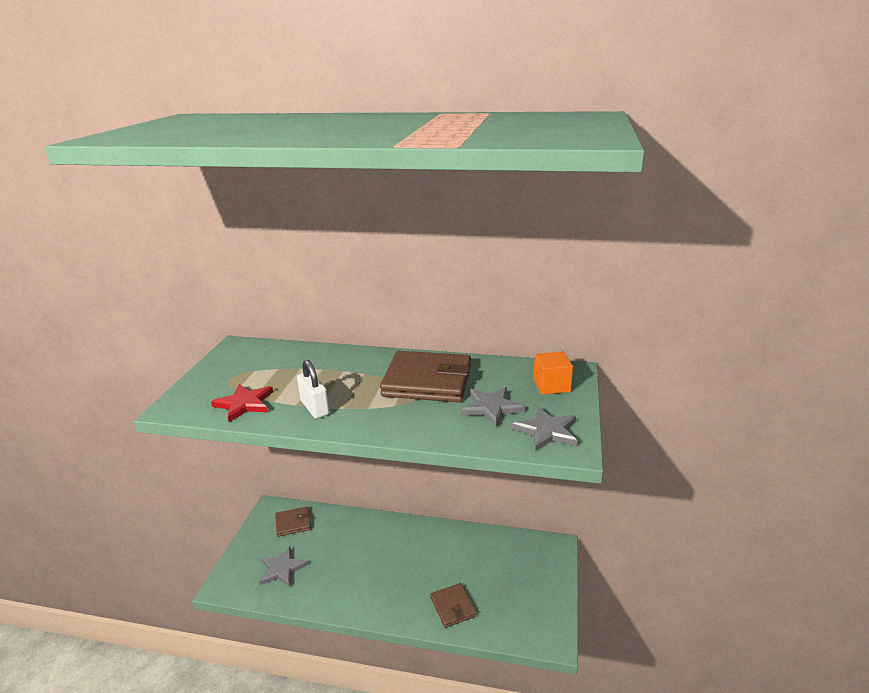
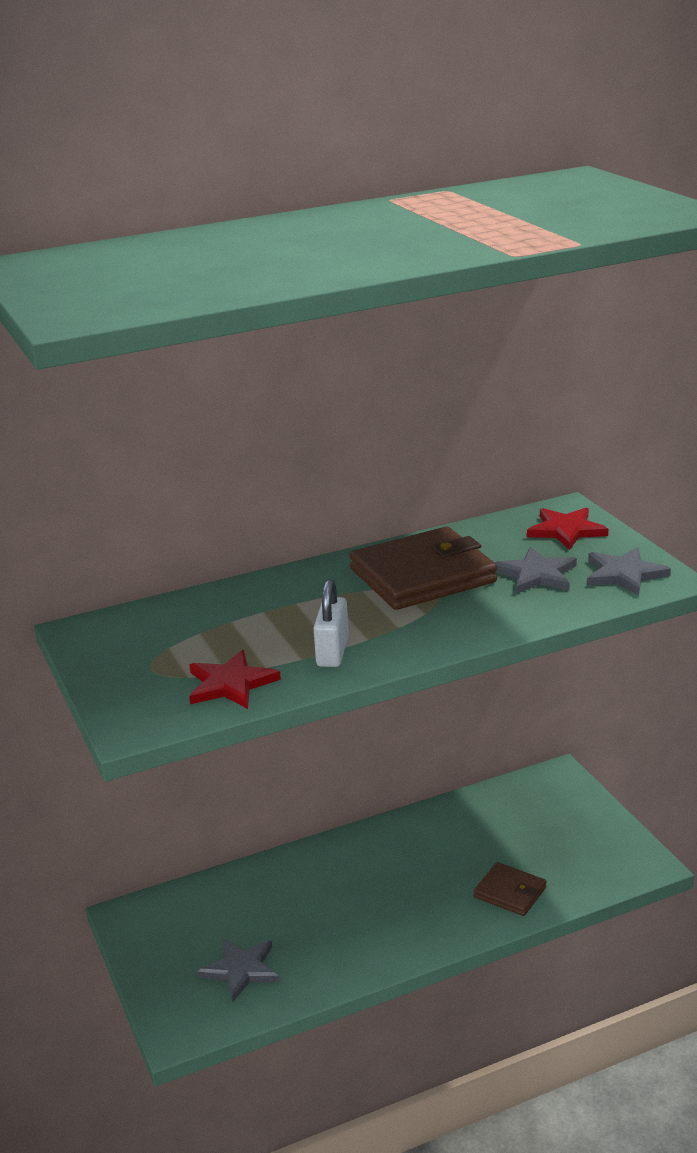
camera: 35 degrees left, 0 degrees up
(293, 523) = (187, 914): brown wallet -> none
(315, 408) = (332, 652): white padlock -> white padlock turned 75 degrees clockwise
(551, 385) = (566, 530): orange cube -> red star

